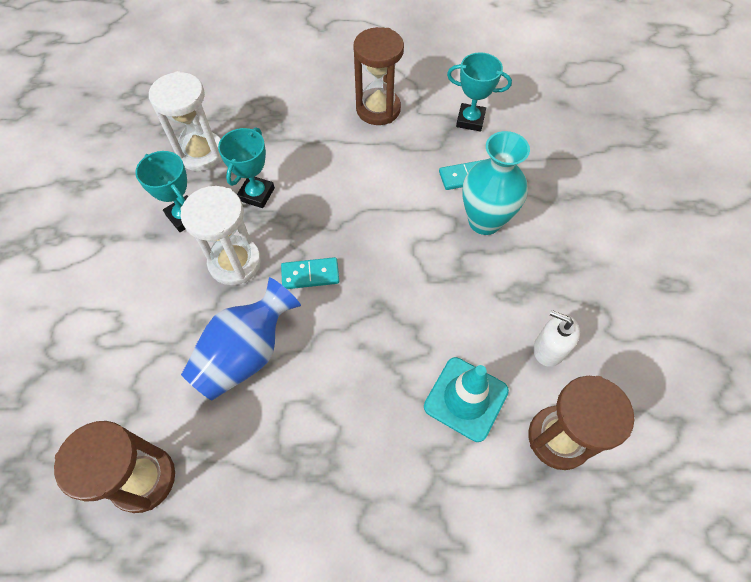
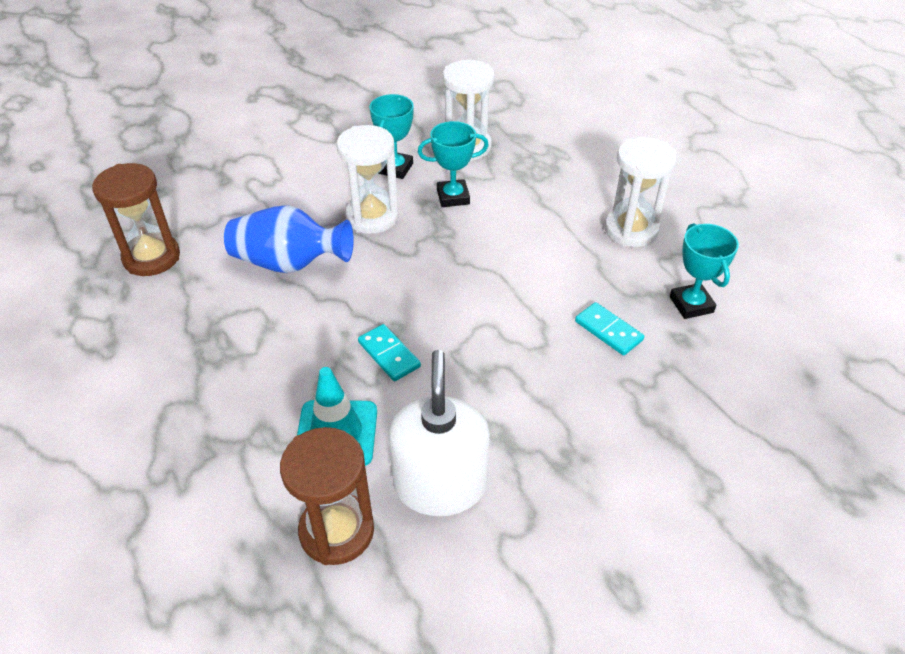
camera: 60 degrees right, 15 degrees down
(310, 274) = (395, 267): turquoise domino -> turquoise domino (389, 354)
(378, 109) = (631, 230): brown hourglass -> white hourglass
(484, 221) = (562, 369): turquoise vase -> none
(549, 349) = (440, 485): white soap dispenser -> white soap dispenser, size x1.83

